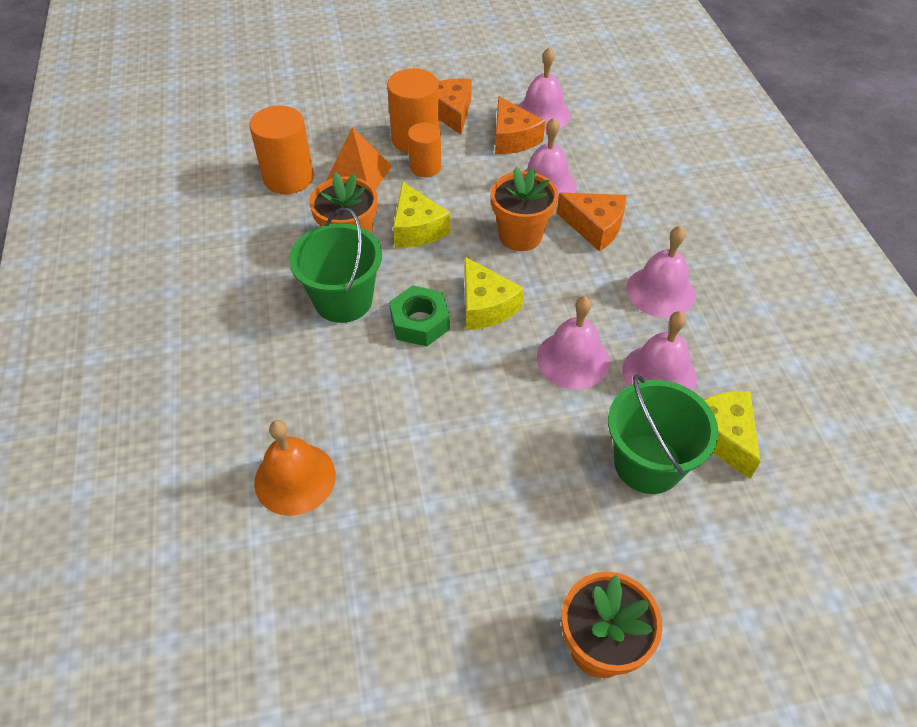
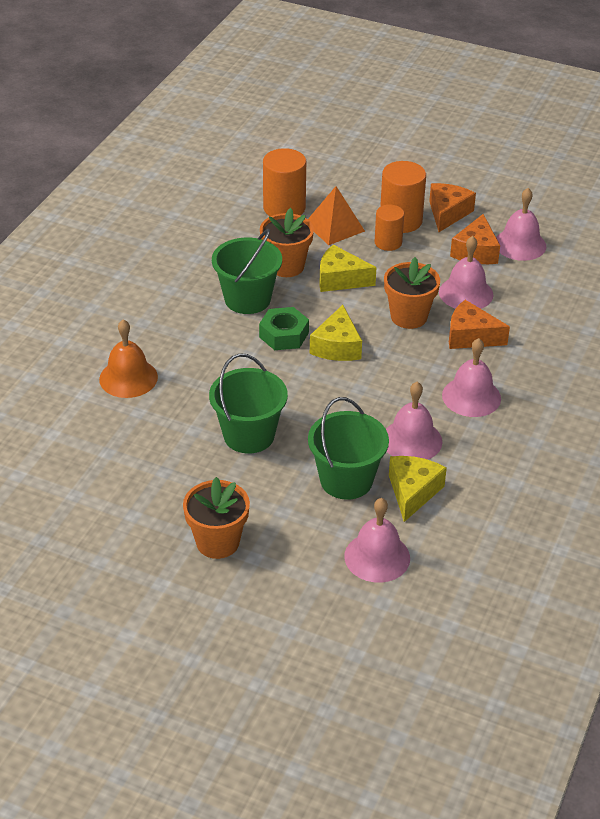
camera: 35 degrees right, 10 degrees down
(417, 229) = (340, 279): yellow cheese -> yellow cheese turned 90 degrees clockwise
(498, 471) = (249, 435): none -> green bucket
(573, 359) = (362, 404): pink bell -> pink bell (377, 557)
(595, 227) = (470, 336): orange cheese -> orange cheese turned 135 degrees clockwise

